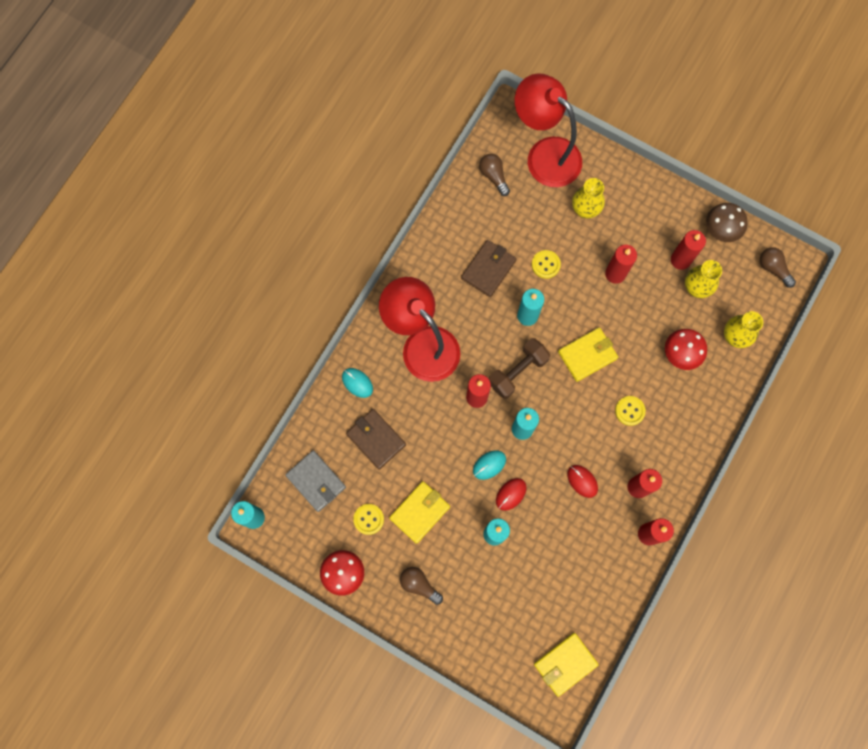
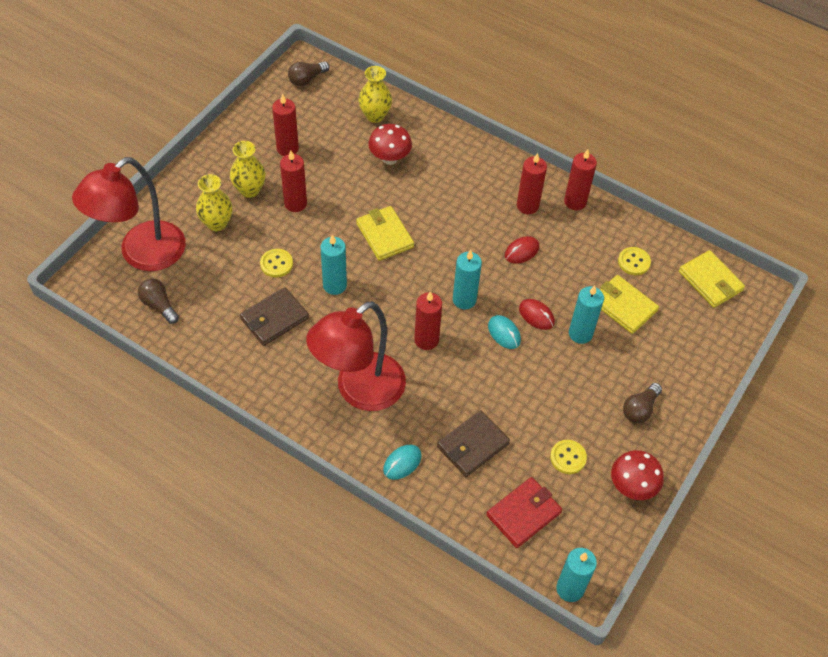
camera: 90 degrees left, 20 degrees down
(316, 481) = (523, 514): grey wallet -> red wallet
(419, 512) = (558, 404): yellow wallet -> yellow wallet (623, 306)
(488, 269) = (274, 318): brown wallet -> brown wallet turned 75 degrees counterclockwise
(493, 176) = (159, 305): brown light bulb -> brown light bulb turned 75 degrees clockwise
(517, 371) = (399, 299): brown dumbbell -> none
(630, 411) = (447, 205): yellow button -> yellow button (634, 262)
(696, 288) = (320, 139): yellow vase -> yellow vase (249, 190)
(720, 230) = (259, 114): brown mushroom -> none

